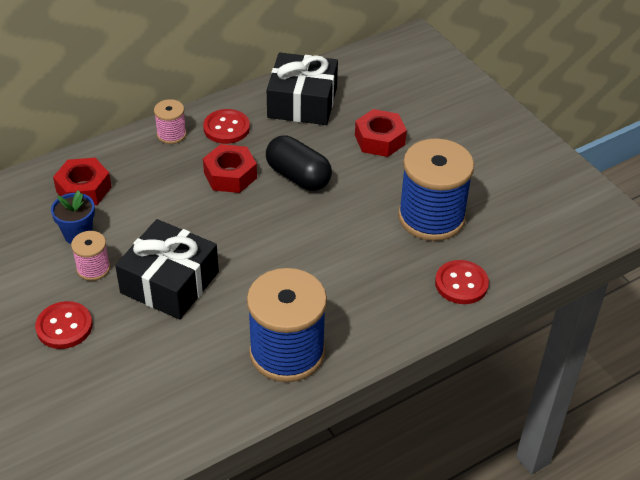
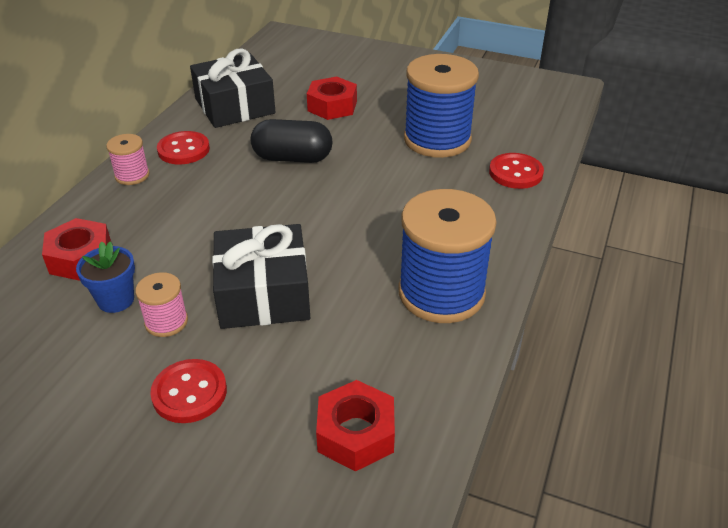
camera: 35 degrees left, 5 degrees down
(230, 175) = (227, 183): red nut -> red nut (355, 434)

